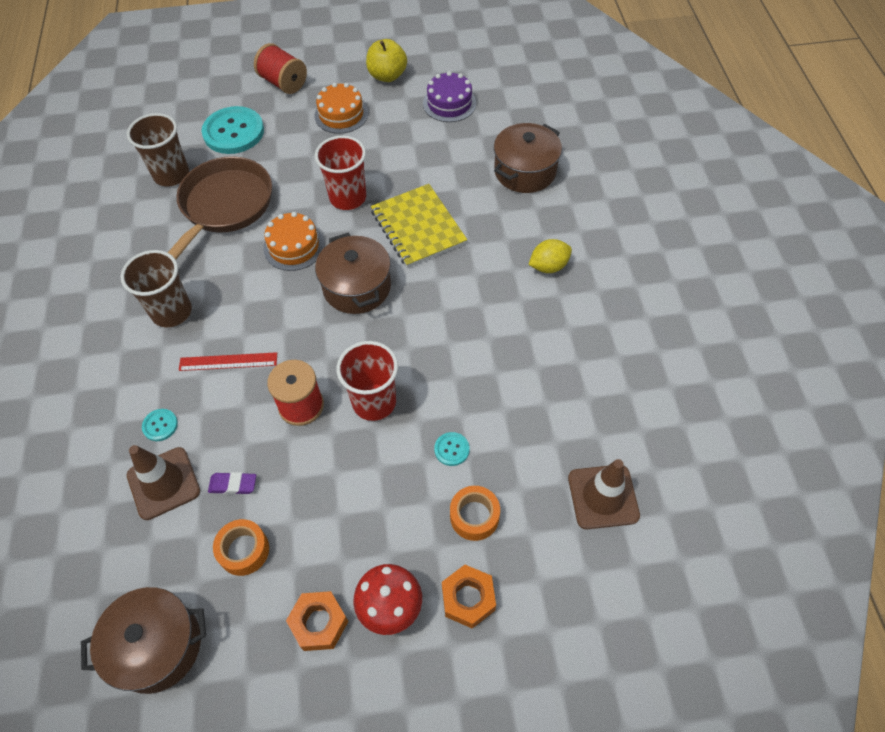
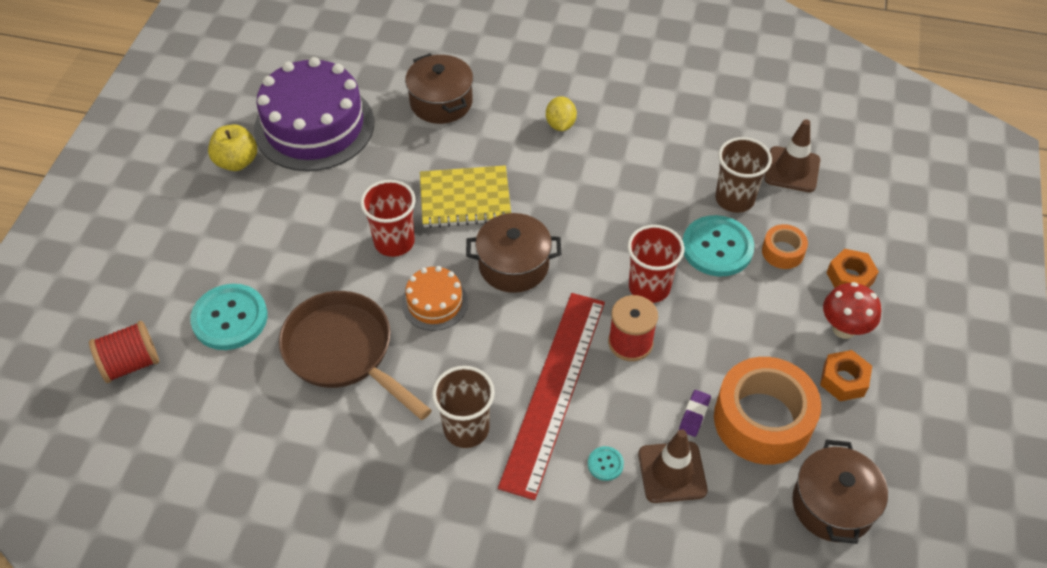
camera: 70 degrees left, 5 degrees down
(171, 175) = (260, 393): brown cup -> brown cup (734, 199)
(228, 362) = (554, 390): red ruler -> red ruler, size x2.32
(244, 550) = (762, 420): orange tape -> orange tape, size x2.09
(283, 83) = (180, 254): red spool -> red spool (131, 363)
(341, 114) = (269, 216): orange cake -> none
(449, 103) = (314, 126): purple cake -> purple cake, size x2.03
(451, 449) = (717, 247): turquoise button -> turquoise button, size x2.26

